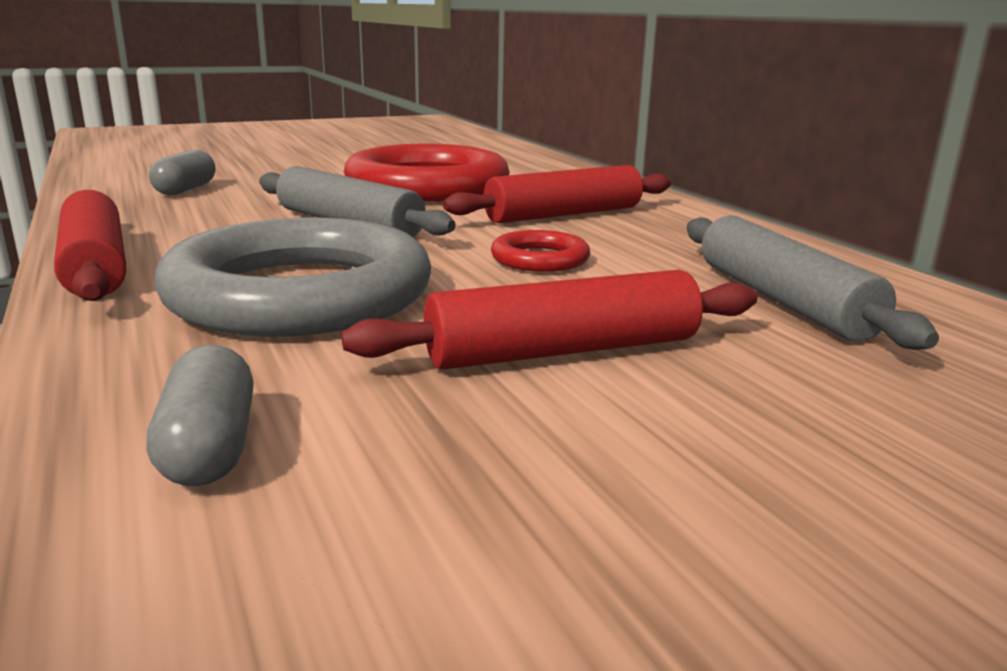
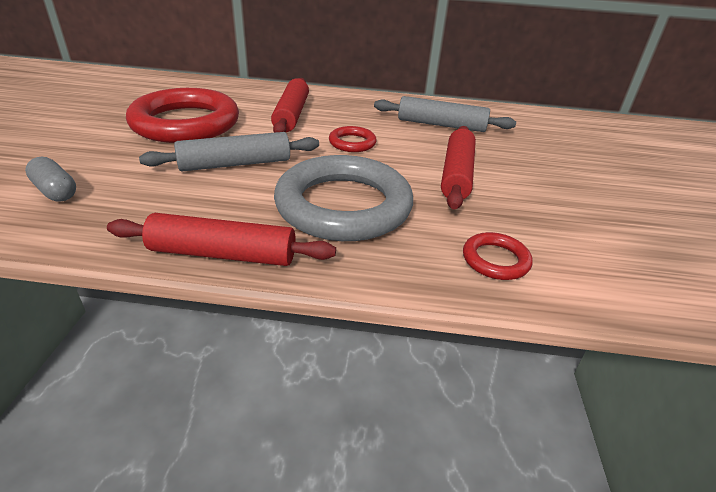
camera: 60 degrees left, 15 degrees up
(209, 448) = (495, 260): grey capsule -> red ring

